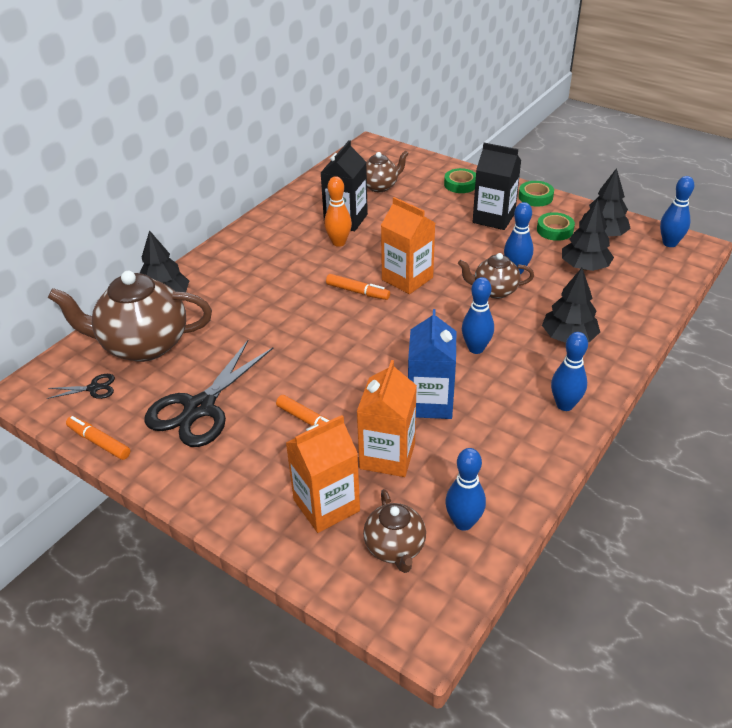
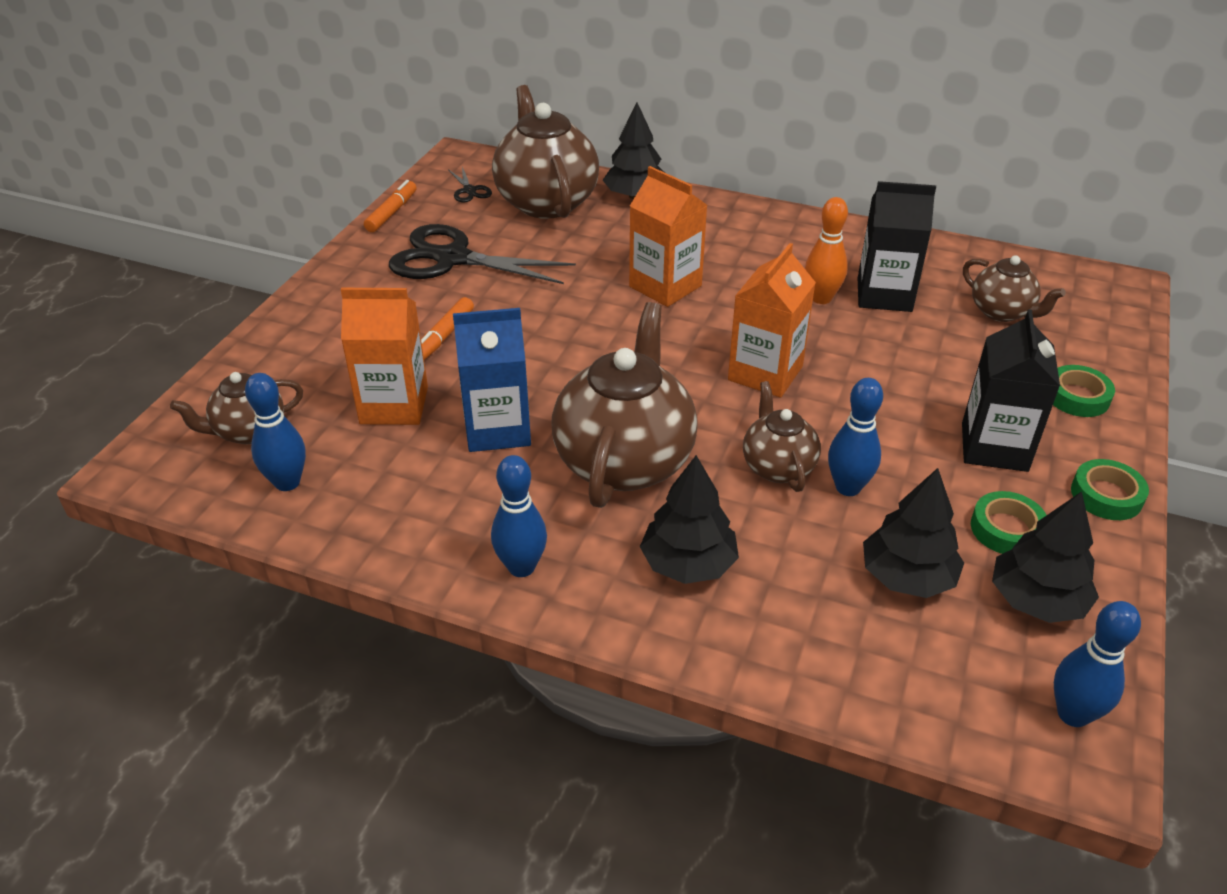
camera: 75 degrees right, 0 degrees up
(326, 505) = (312, 371): orange carton -> orange carton (665, 286)
(357, 292) = (712, 333): orange marker -> none
(476, 348) = (625, 460): blue bowling pin -> brown teapot

